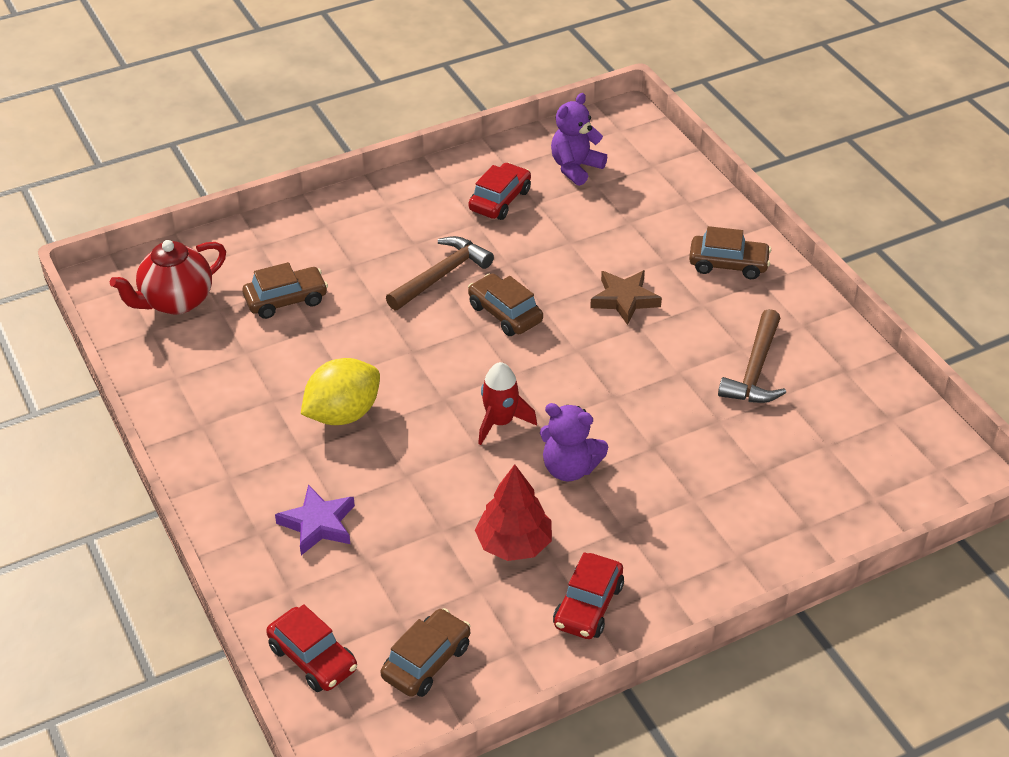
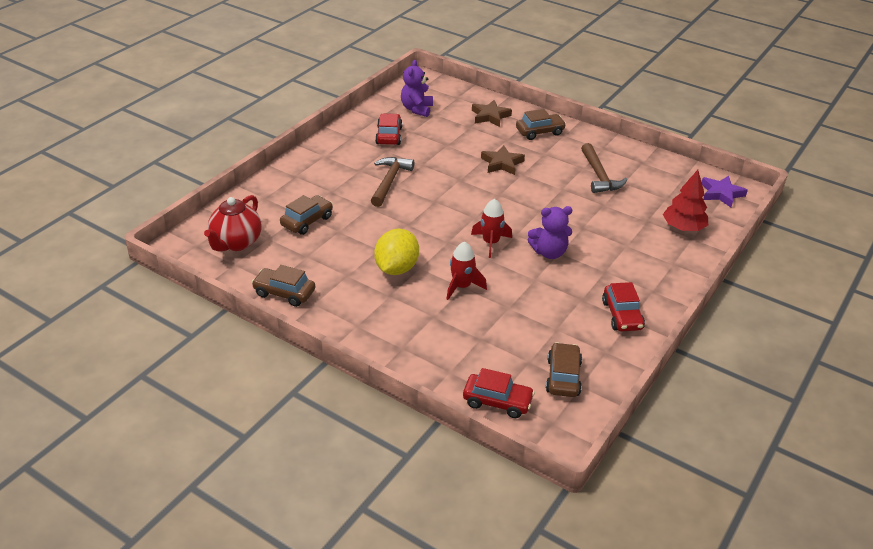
camera: 30 degrees left, 5 degrees down
(318, 524) = (435, 330): purple star -> purple star (721, 194)
(405, 474) = (462, 287): none -> red rocket
(505, 313) = (443, 189): brown car -> brown car (284, 293)
(514, 544) = (555, 300): red tree -> red tree (683, 228)
(675, 213) = (490, 116): none -> brown star

